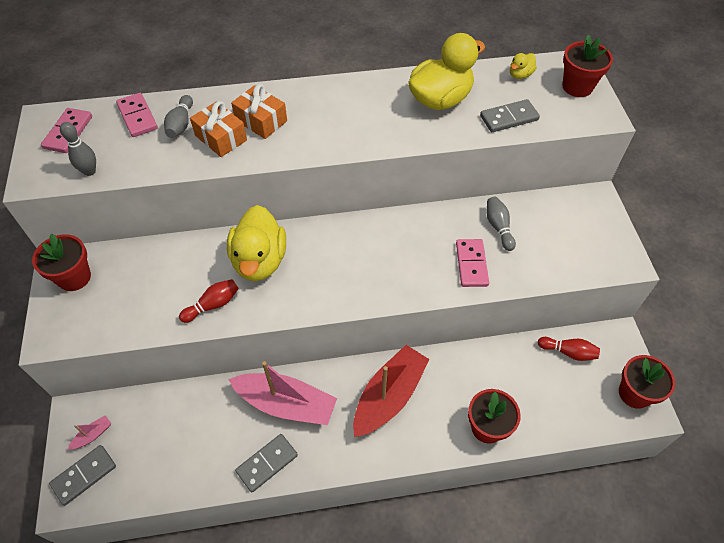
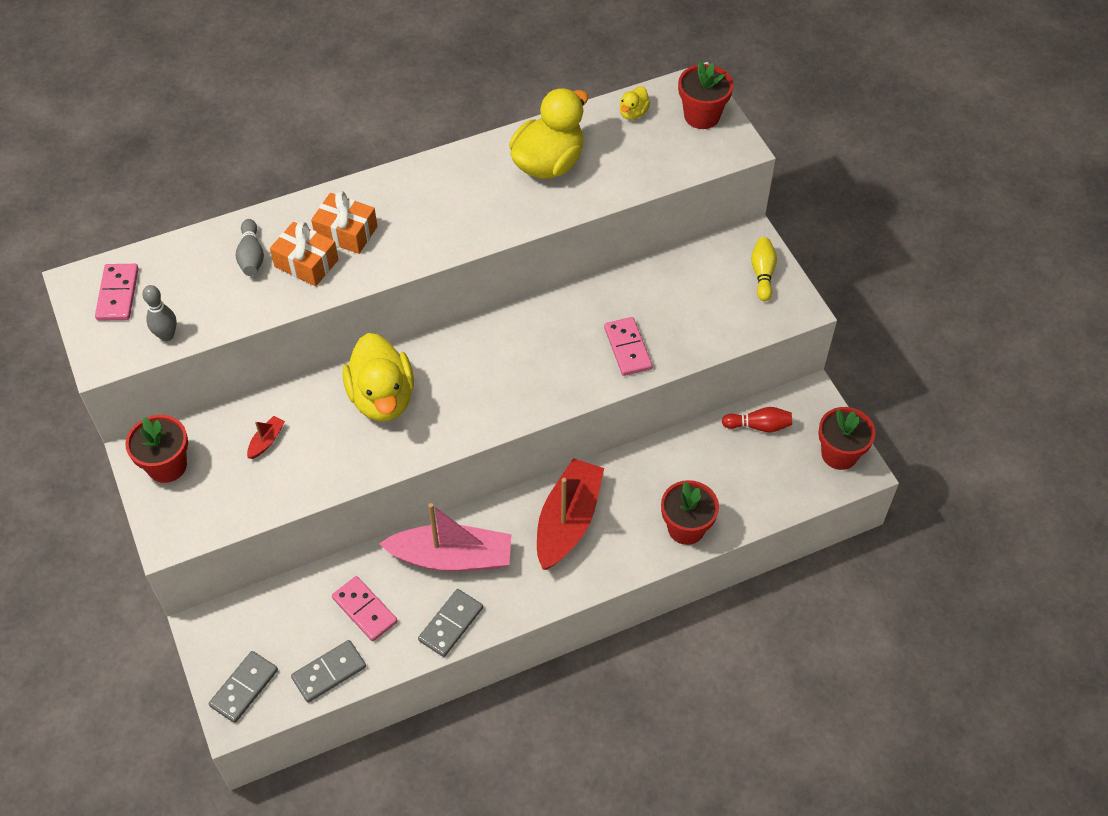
camera: 15 degrees left, 0 degrees up
(93, 435) = (236, 644): pink boat -> none
(137, 117) = (194, 257): pink domino -> pink domino (364, 610)
(157, 275) = (266, 441): none -> red boat
(213, 305) = (346, 459): red bowling pin -> none
(498, 227) = (648, 299): grey bowling pin -> none
(509, 118) = (632, 171): grey domino -> grey domino (329, 672)
(600, 227) = (762, 274): none -> yellow bowling pin

